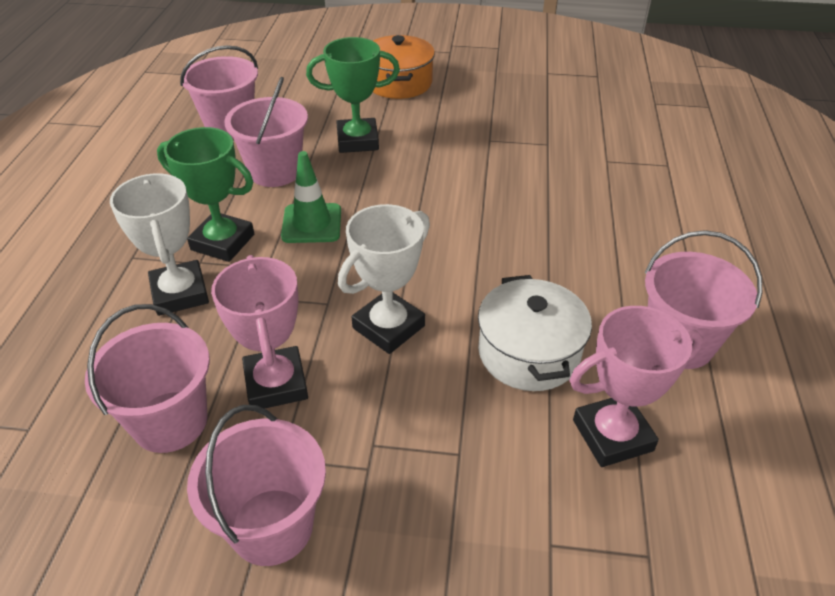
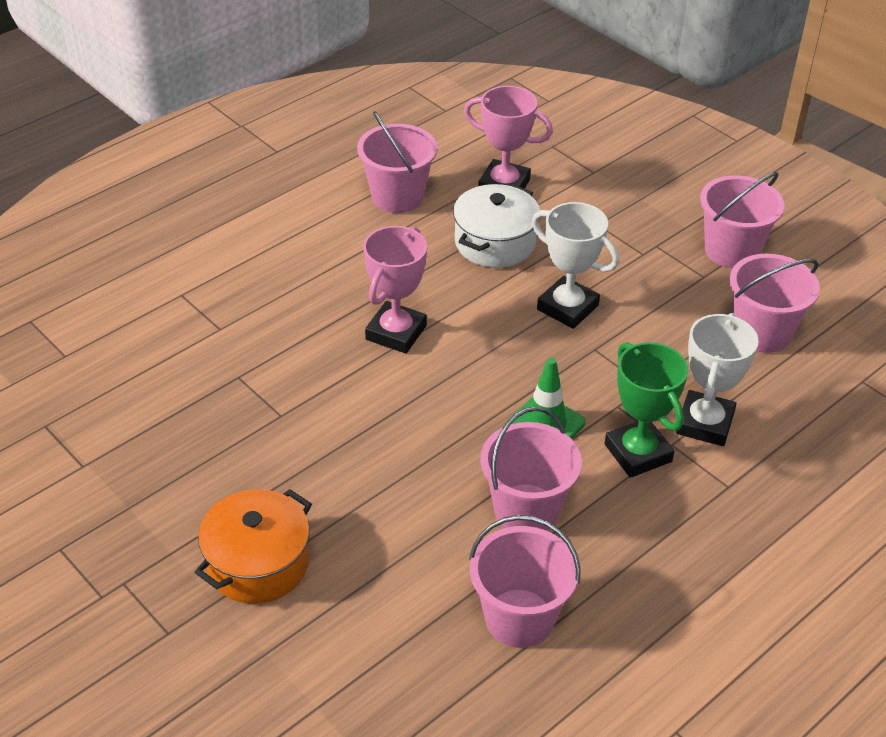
camera: 140 degrees left, 0 degrees up
(276, 384) = (676, 316): pink trophy -> pink trophy (396, 333)
(357, 141) = (405, 498): green trophy -> none
(388, 327) = (567, 307): white trophy -> white trophy turned 45 degrees clockwise

